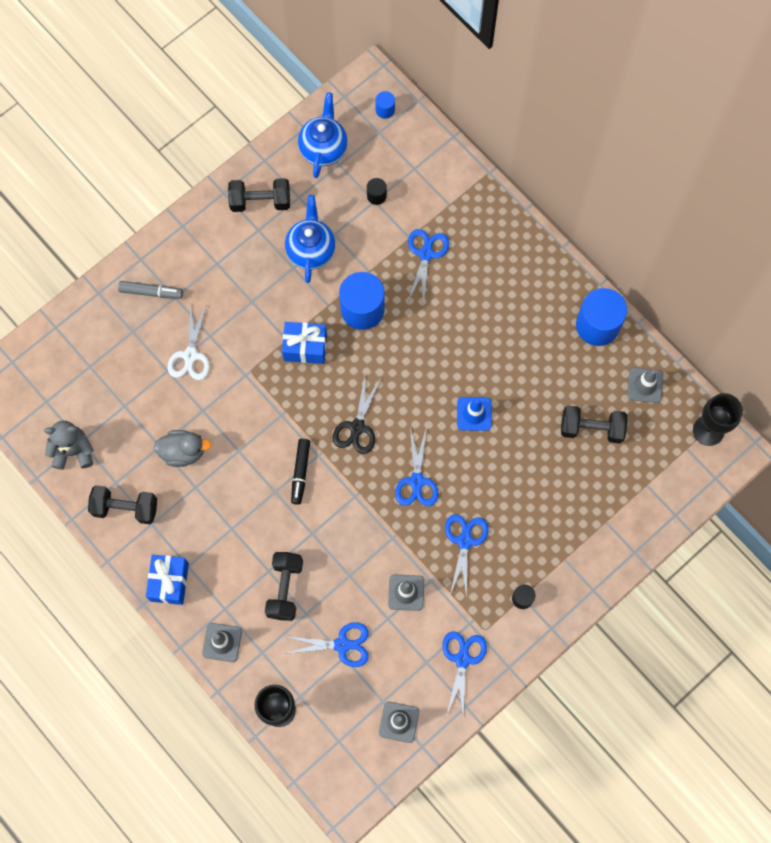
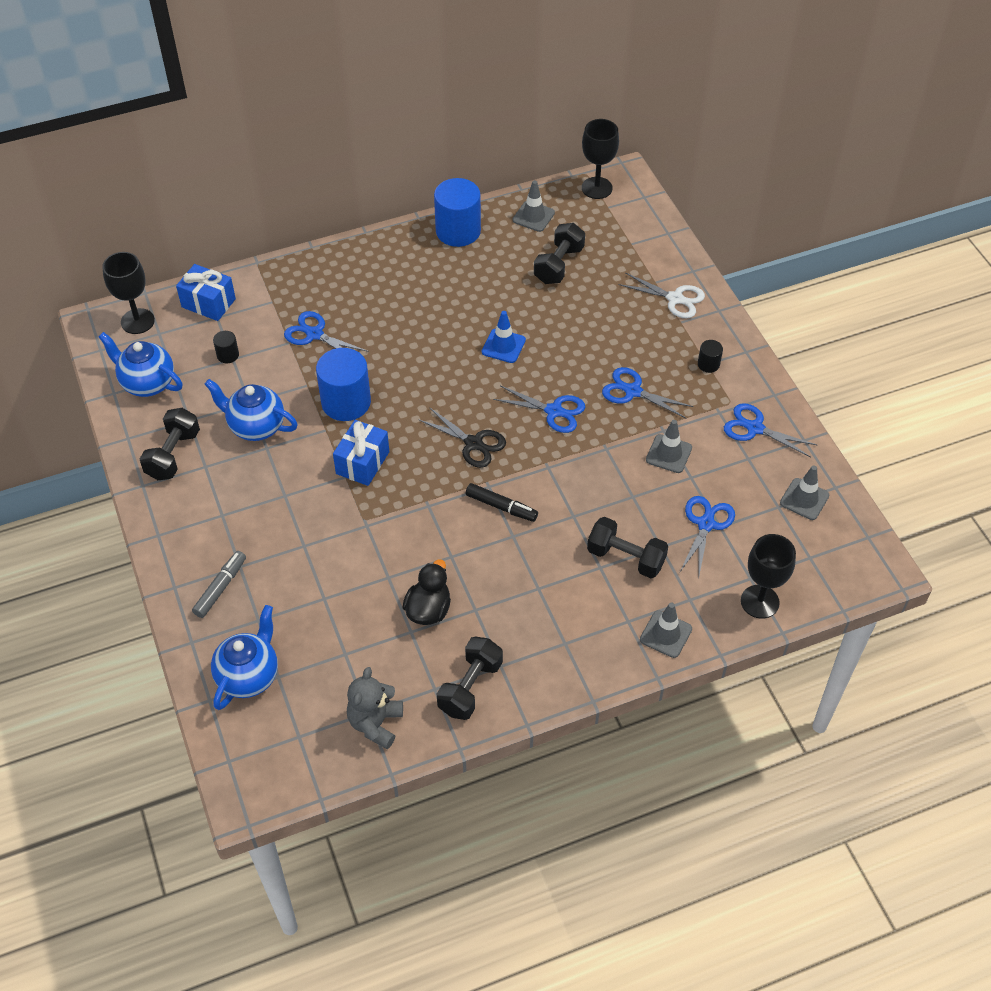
camera: 70 degrees left, 20 degrees down
(83, 345) = (249, 676): none -> blue teapot
(169, 582) = (577, 666): blue gift -> blue gift (208, 303)
(183, 452) = (428, 609): grey duck -> black duck
(190, 356) = (317, 571): white scissors -> white scissors (675, 299)
(385, 110) = (137, 321): blue cylinder -> black goblet

